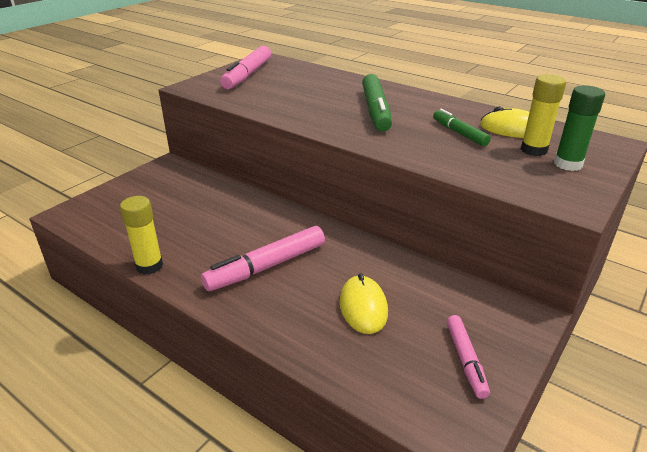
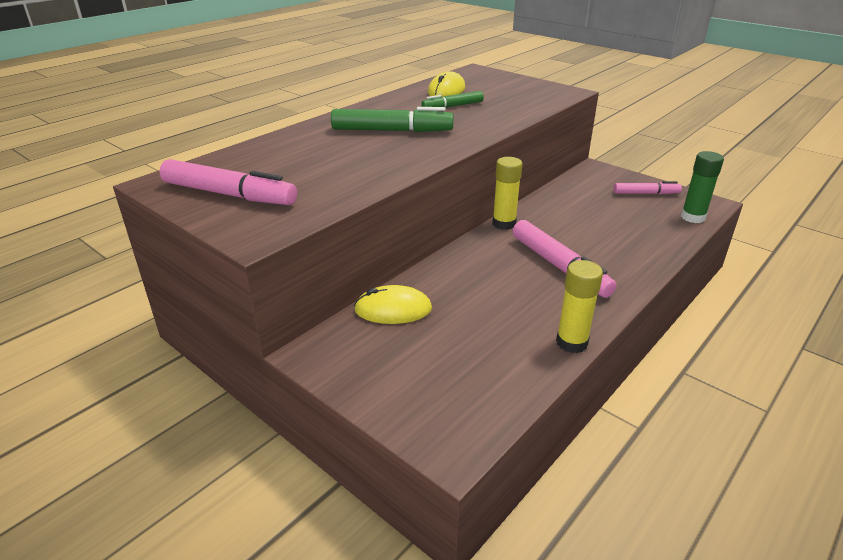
camera: 85 degrees left, 0 degrees up
(363, 307) = (604, 223): yellow mouse -> yellow mouse (393, 309)
(533, 150) = (486, 90): yellow glue stick -> yellow glue stick (504, 224)
(568, 164) = (509, 85): green glue stick -> green glue stick (693, 217)

